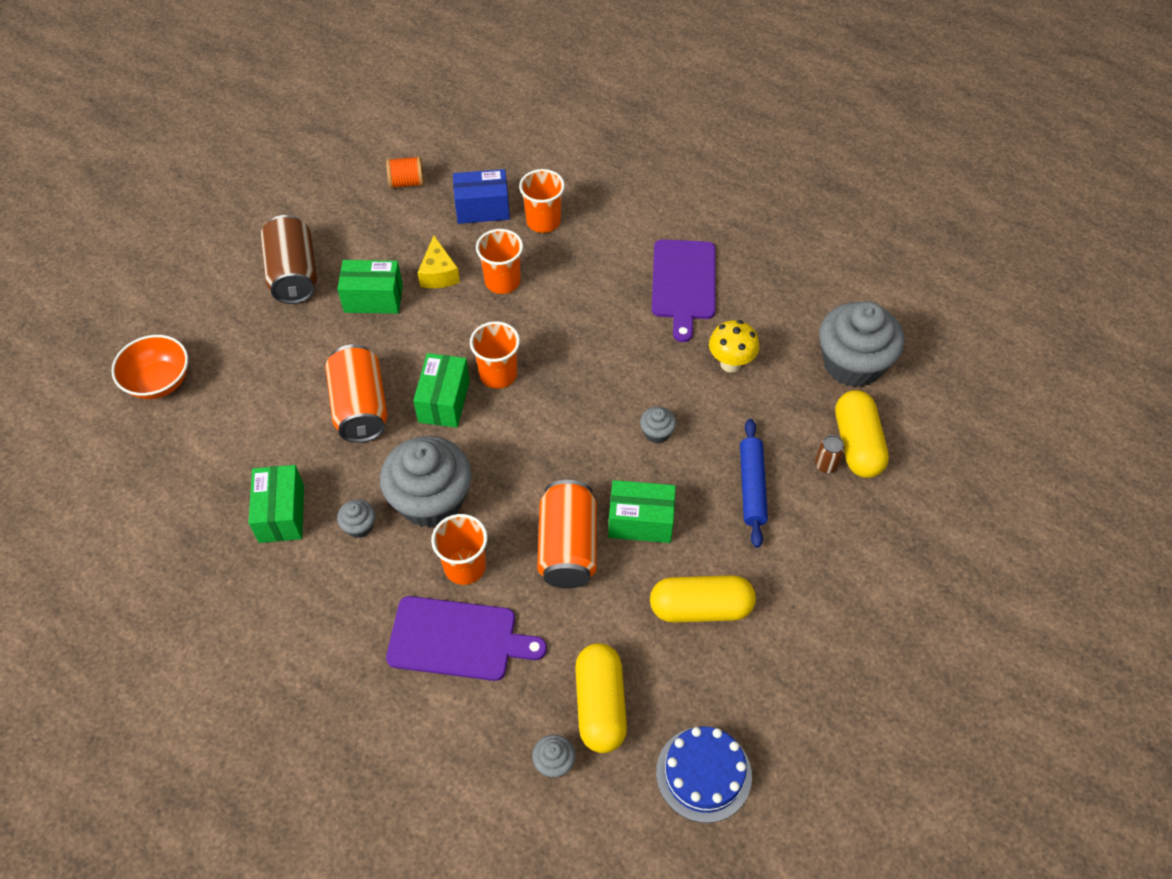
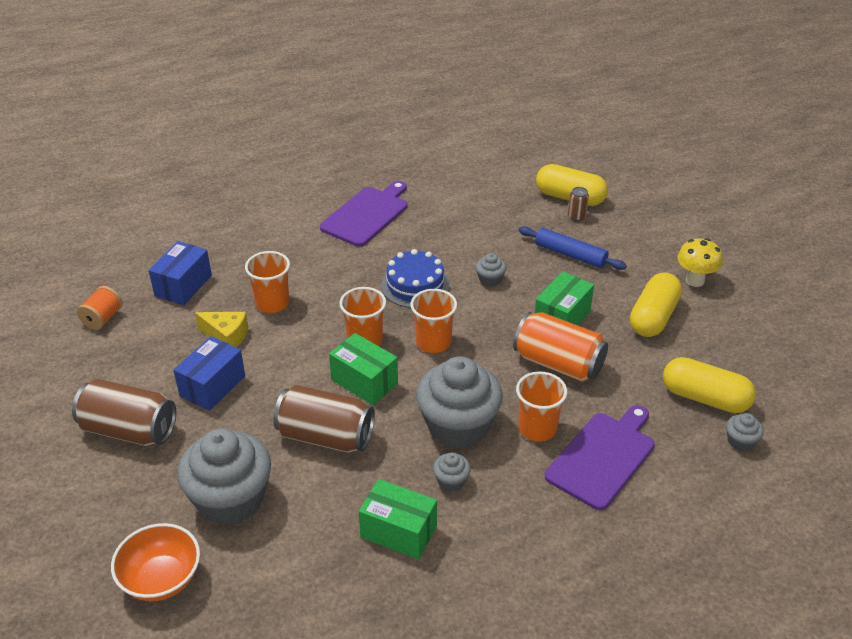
camera: 60 degrees left, 15 degrees down
(360, 407) = (325, 436): orange can -> brown can
(373, 298) = (212, 386): green box -> blue box
(543, 221) = (233, 258): orange cup -> orange cup (433, 342)
(683, 283) = (367, 215): purple cutting board -> purple cutting board turned 90 degrees counterclockwise
(703, 774) = (785, 368): blue cake -> blue cake (415, 285)
(730, 364) = (458, 222): yellow mushroom -> yellow mushroom (695, 280)
(852, 364) = (504, 173): grey cupcake -> grey cupcake (230, 499)

